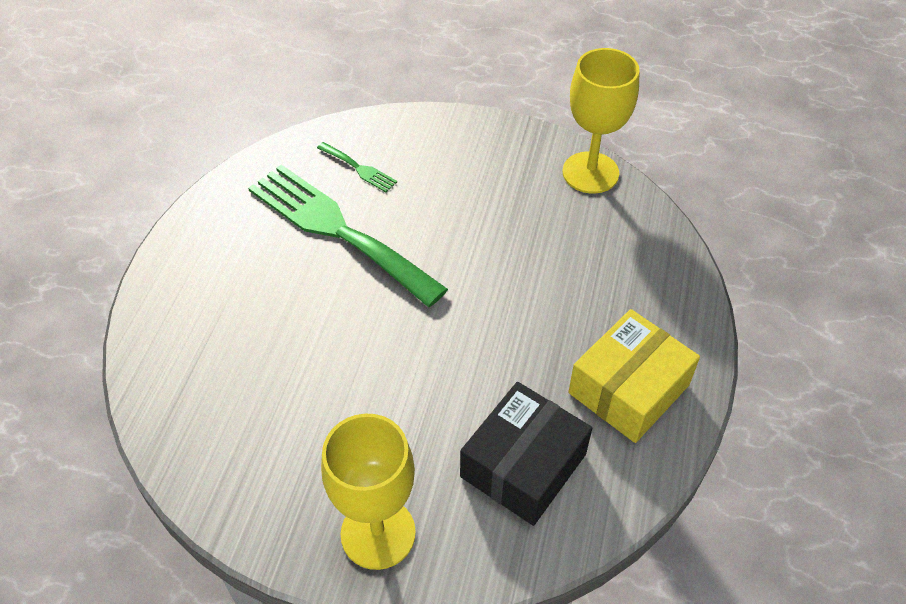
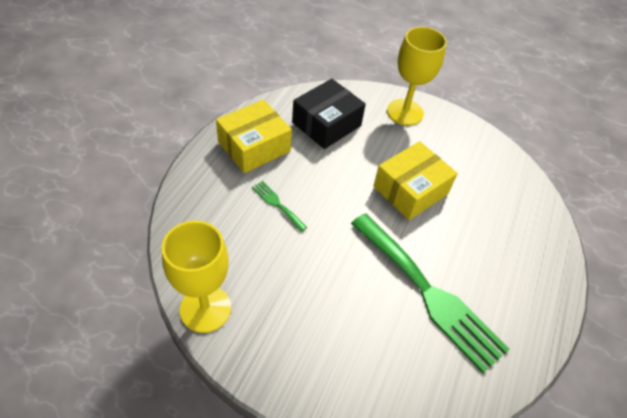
camera: 175 degrees left, 0 degrees up
(359, 168) = (410, 356): green fork -> green fork (277, 204)
(363, 364) = (410, 190): none -> yellow box

